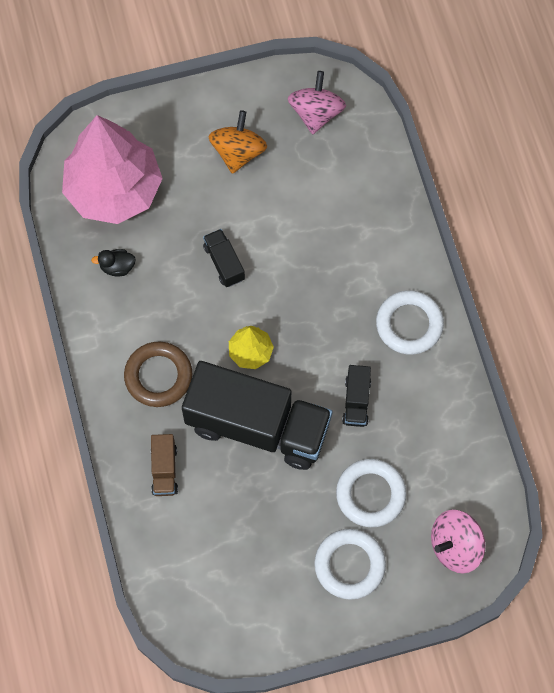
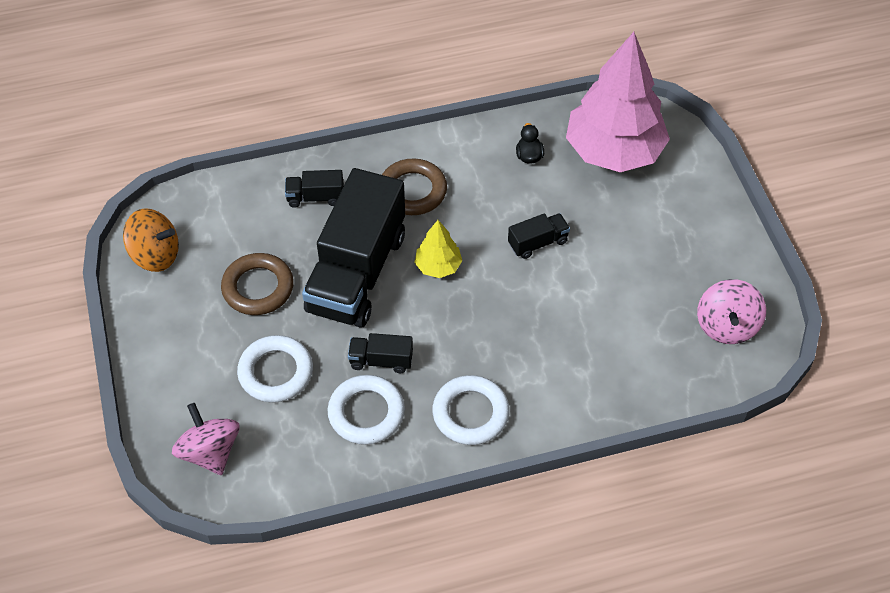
camera: 90 degrees right, 15 degrees down
(164, 469) = (315, 197): brown truck -> black truck
(238, 152) = (668, 254): orange spinning top -> orange spinning top (155, 255)
(275, 518) = (258, 288): none -> brown ring
(316, 113) = (726, 326): pink spinning top -> pink spinning top turned 90 degrees clockwise
(349, 565) = (201, 352): white ring -> white ring (366, 413)

